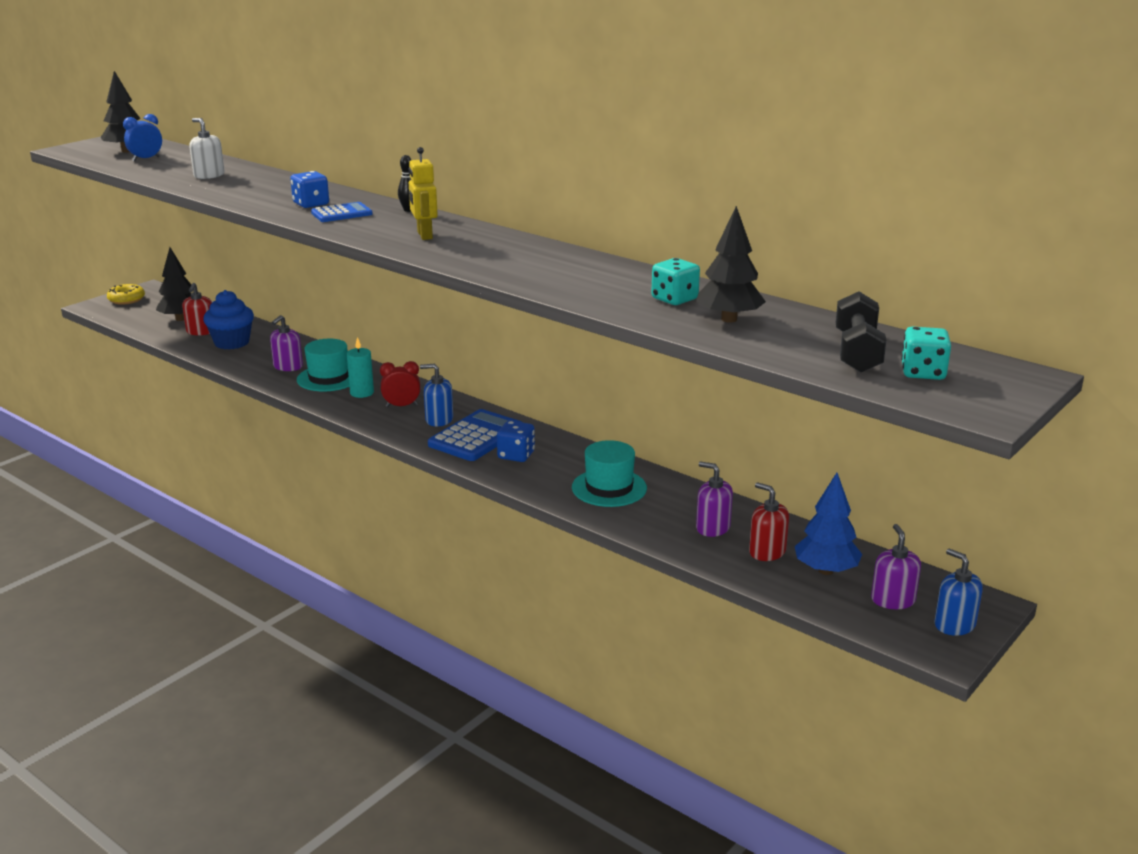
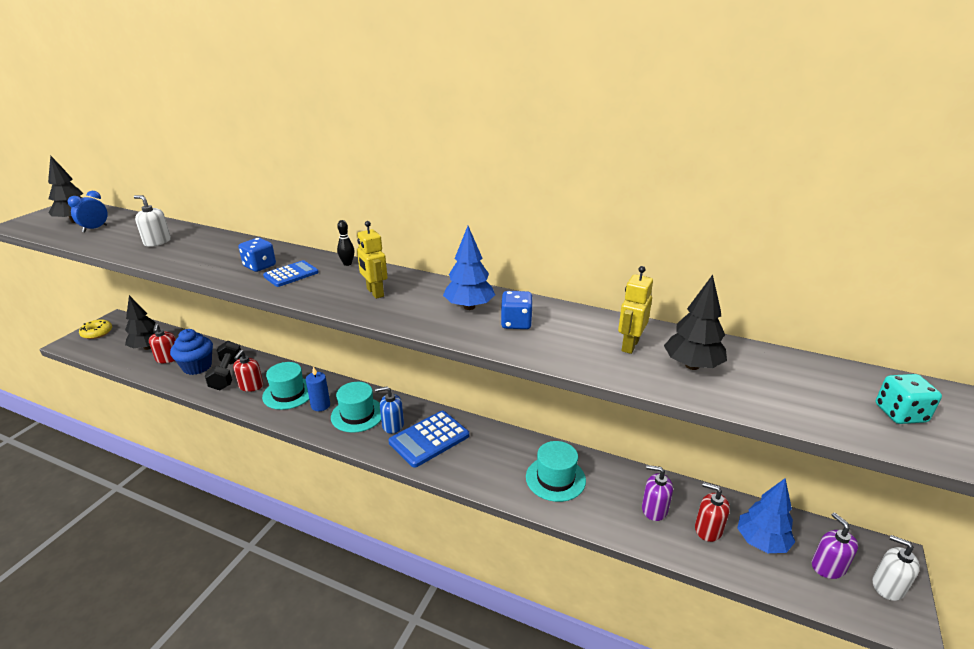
camera: 15 degrees left, 5 degrees up
(288, 366) = (251, 386): purple soap dispenser -> red soap dispenser
(362, 393) = (320, 405): turquoise candle -> blue candle
(401, 406) = (357, 414): red clock -> turquoise hat
(476, 437) = (429, 439): blue calculator -> blue calculator turned 150 degrees counterclockwise
(516, 455) = (468, 454): blue dice -> blue dice (516, 323)
(521, 255) = (469, 307): none -> blue tree
(674, 299) = (629, 345): turquoise dice -> yellow robot
(857, 352) = (826, 394): black dumbbell -> black dumbbell (226, 374)
(954, 625) = (887, 586): blue soap dispenser -> white soap dispenser

